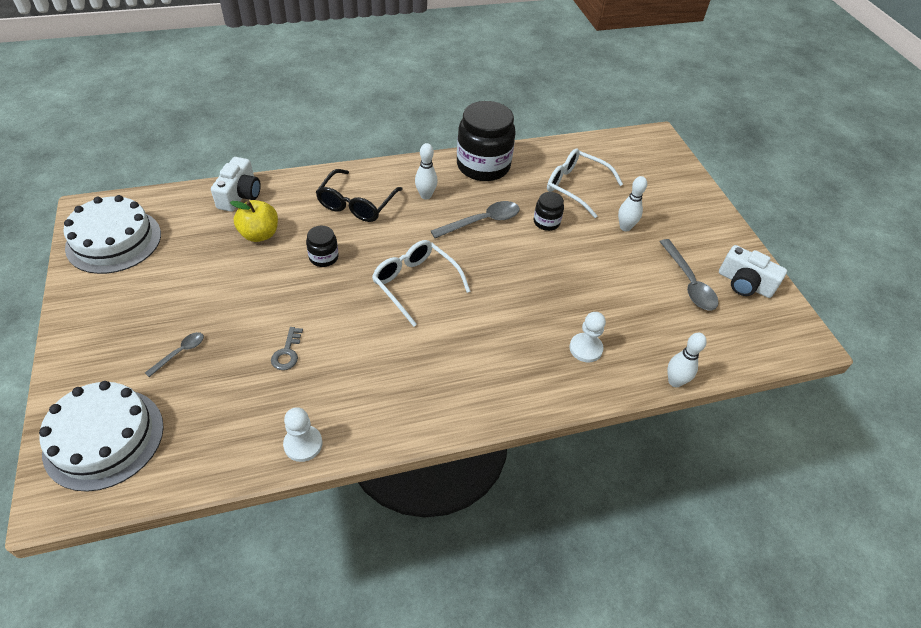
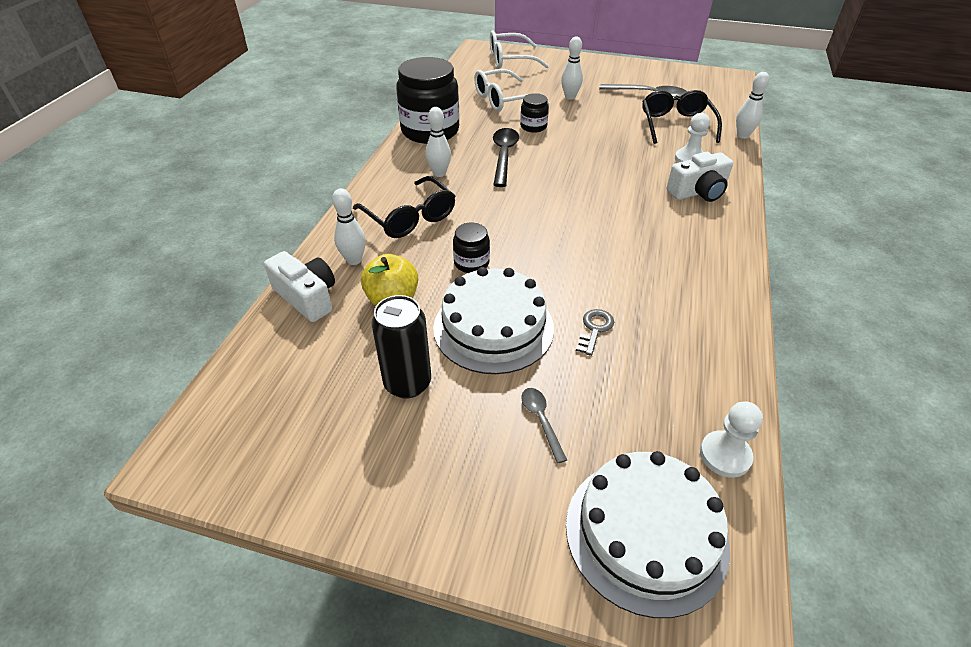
camera: 55 degrees left, 5 degrees down
(114, 240) = (276, 442): white cake -> white cake (493, 327)
(184, 275) = (407, 383): none -> black can
(287, 352) = (594, 329): grey key -> grey key turned 105 degrees counterclockwise
(290, 198) = (354, 260): none -> white bowling pin
(303, 444) = (726, 352): white pawn -> white pawn (725, 455)
(415, 284) = (555, 217): white glasses -> white glasses (510, 60)
(482, 221) = (504, 156): grey spoon -> black spoon
(646, 321) = (676, 125): none -> black glasses
(744, 283) = (664, 77): white camera -> white camera (698, 192)

